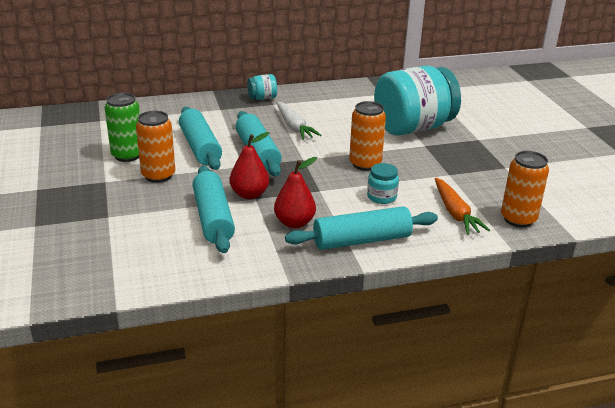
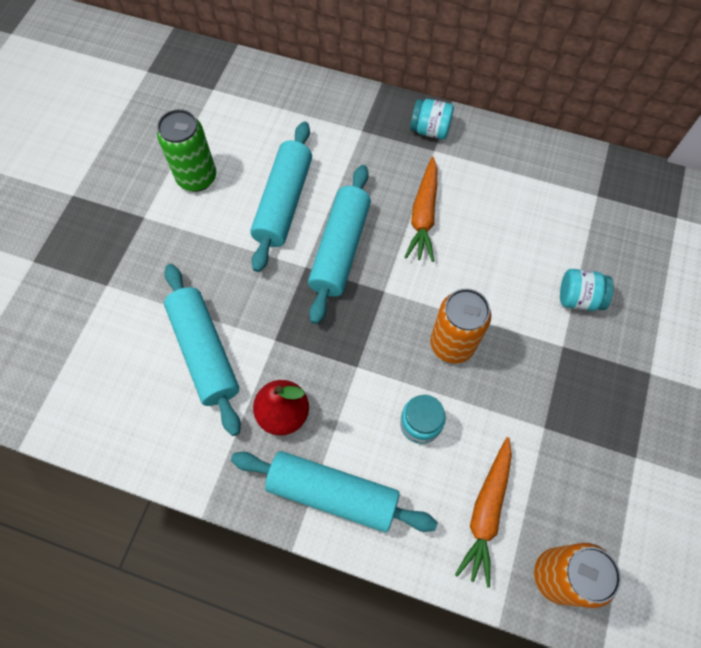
camera: 35 degrees right, 35 degrees up
(158, 175) = (203, 236): orange can -> none
(213, 218) = (205, 352): turquoise rolling pin -> turquoise rolling pin turned 45 degrees counterclockwise
(249, 194) = (273, 328): red pear -> none
(294, 127) = (423, 215): white carrot -> orange carrot
(413, 128) = (578, 298): turquoise jar -> turquoise jar, size x0.41

